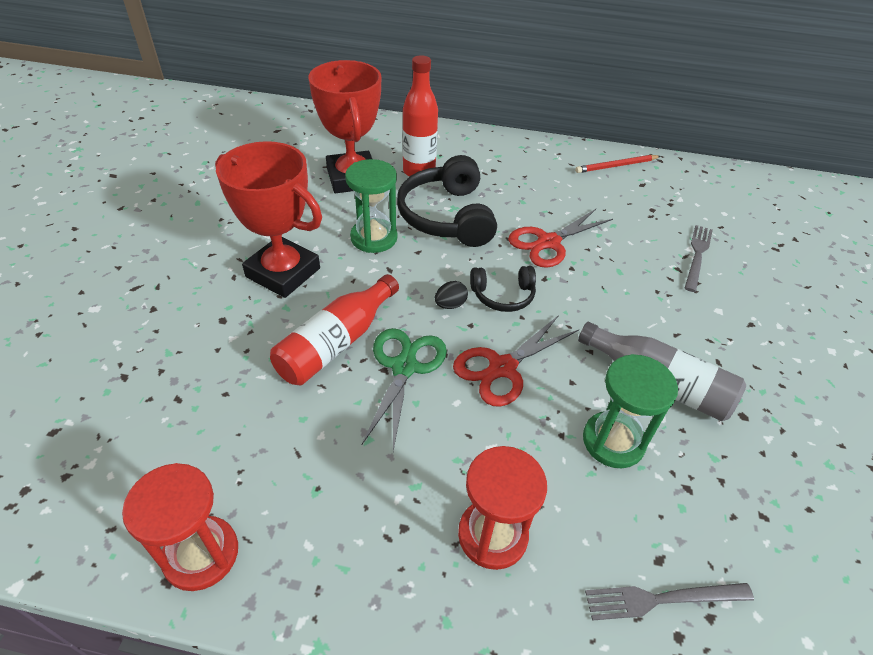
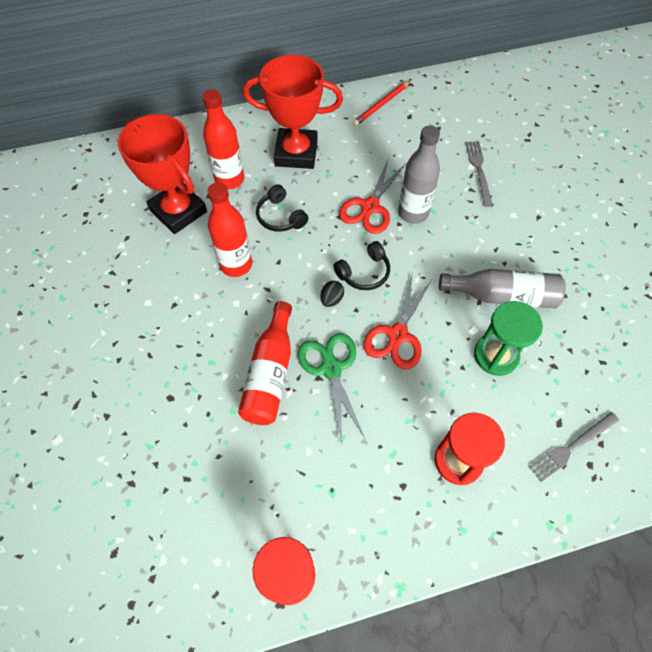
camera: 25 degrees left, 15 degrees up
(283, 272) = (186, 332): red trophy -> red trophy (296, 153)
(374, 238) = (236, 264): green hourglass -> red bottle
(447, 216) = (280, 216): black headphones -> black headphones, size x0.54
(594, 264) = (413, 213): none -> grey bottle

